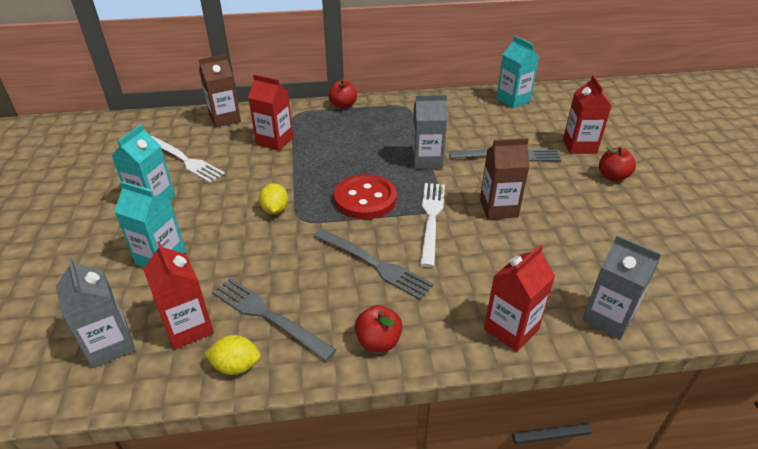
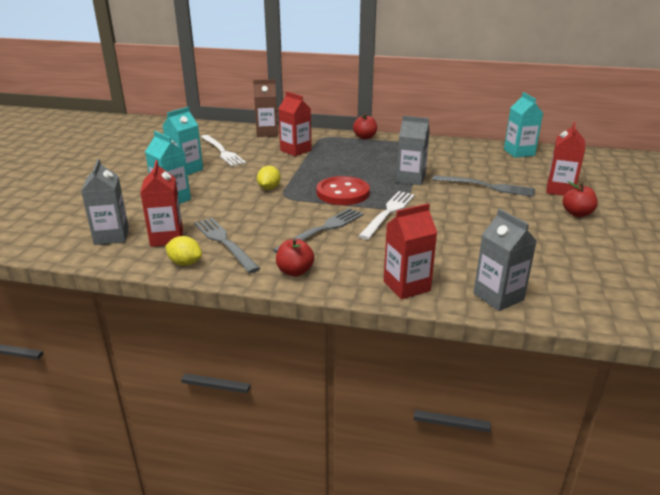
camera: 20 degrees right, 10 degrees down
(373, 264) = (322, 230): grey fork -> grey fork turned 105 degrees counterclockwise
(498, 208) = (451, 216): brown carton -> none

